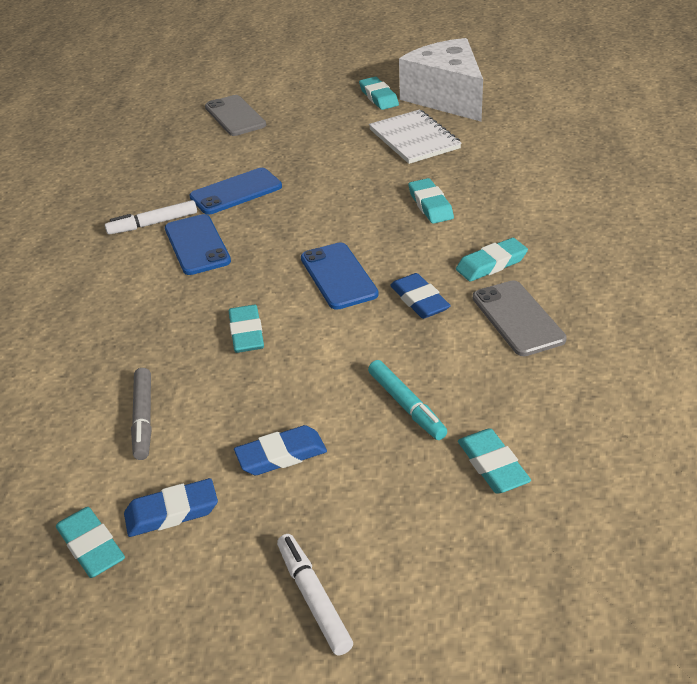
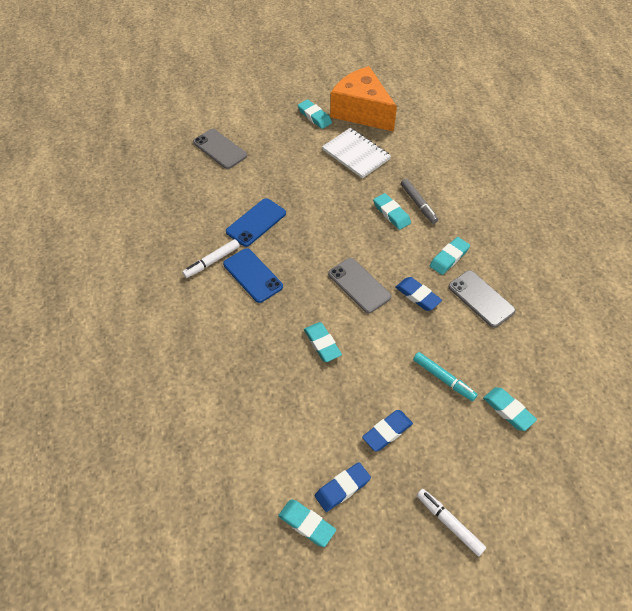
camera: 20 degrees left, 15 degrees up
(143, 419) = (290, 425): grey marker -> grey marker (418, 204)
(338, 276) = (359, 285): blue phone -> grey phone
(446, 98) = (361, 111): white cheese -> orange cheese

